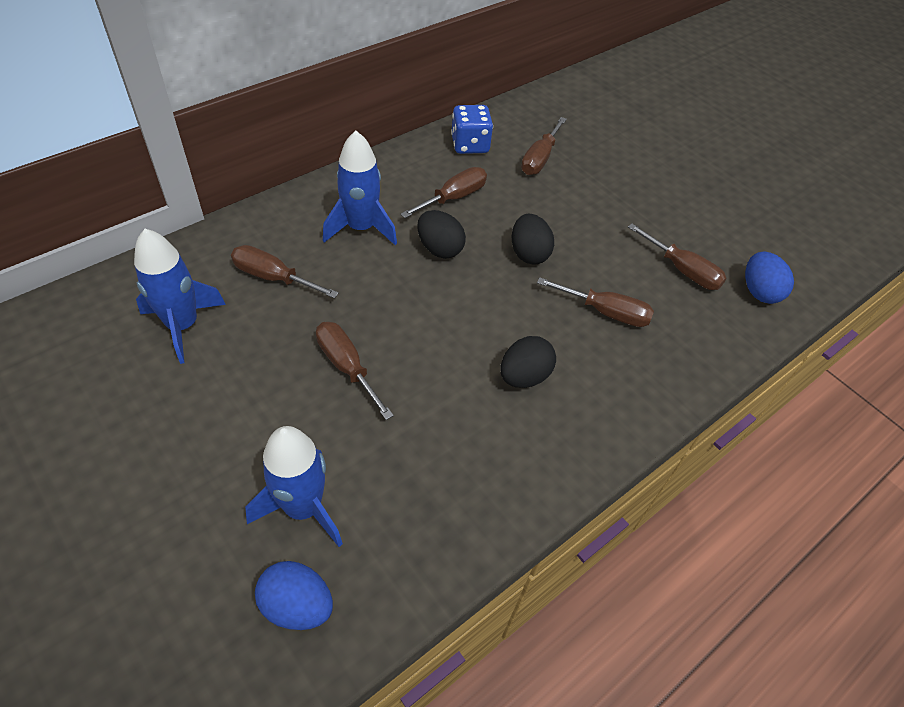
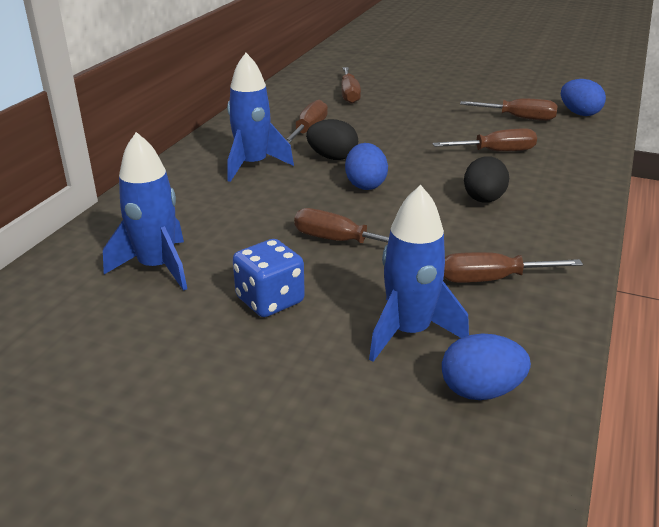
camera: 25 degrees left, 20 degrees down
(273, 277) = (209, 213): brown screwdriver -> brown screwdriver (491, 279)
(435, 302) = (365, 185): none -> blue egg
(470, 145) = (286, 101): blue dice -> blue dice (270, 300)
(529, 253) = (403, 140): black egg -> none

